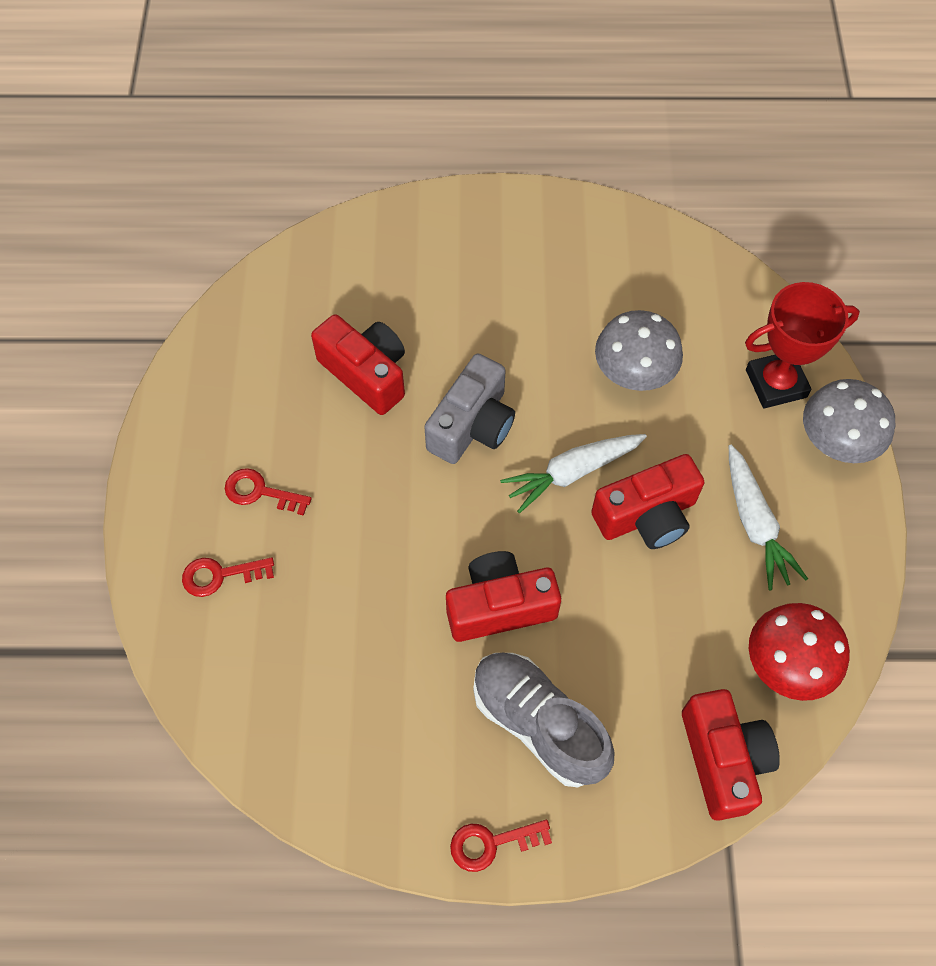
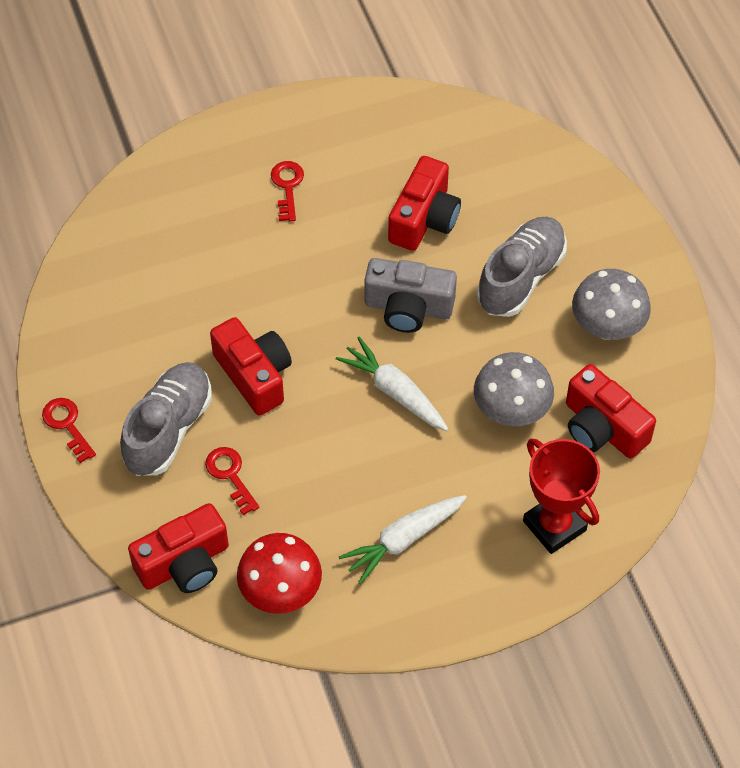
camera: 70 degrees right, 5 degrees down
(220, 575) = (209, 187): red key -> red key (230, 475)
(477, 313) = (521, 277): none -> grey shoe
(646, 516) = (377, 457): red camera -> red camera (602, 428)
(835, 443) = (511, 587): grey mushroom -> grey mushroom (607, 327)

